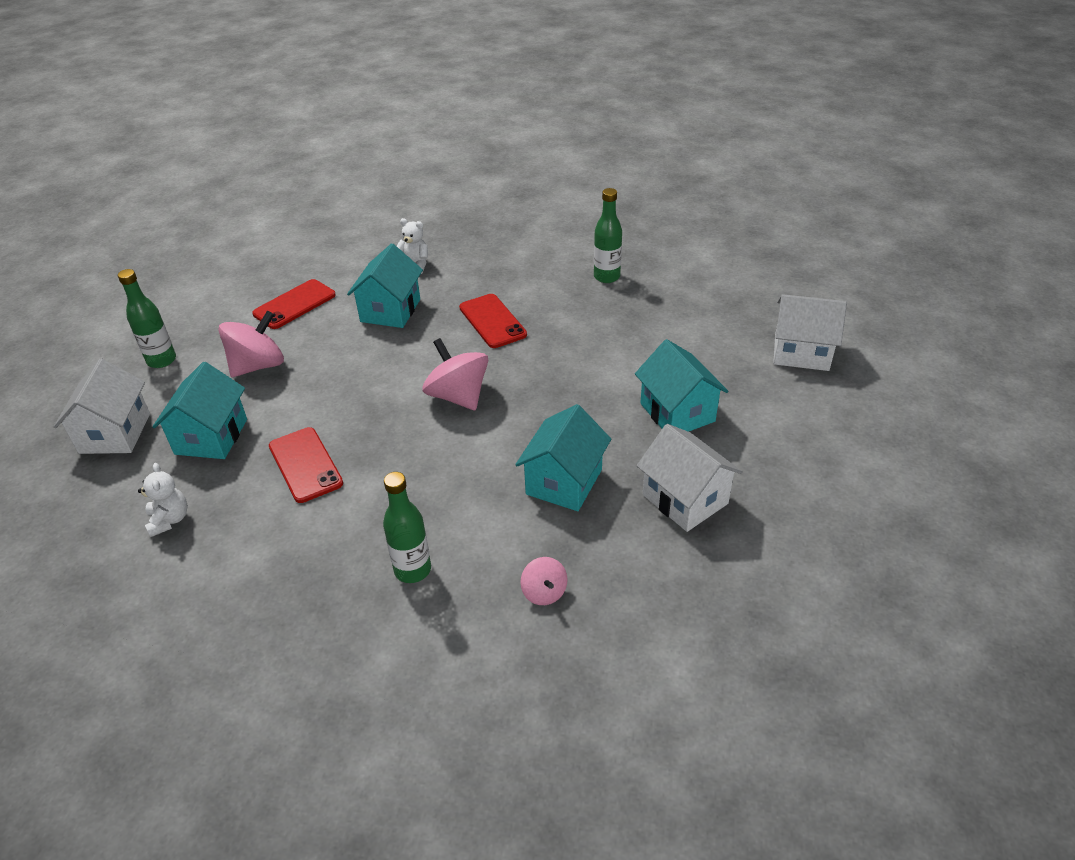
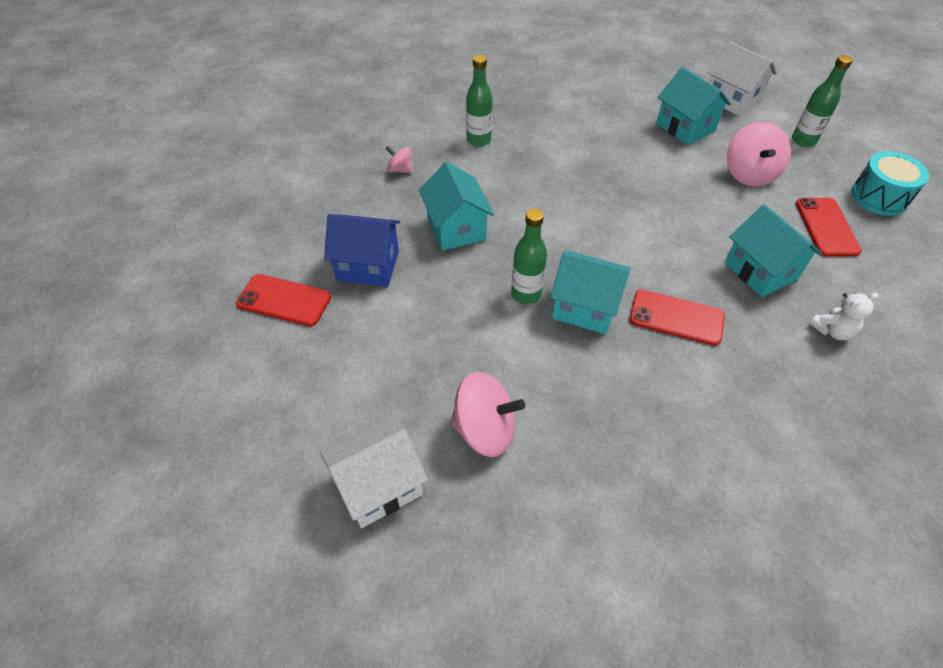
camera: 135 degrees right, 10 degrees up
(169, 520) = (625, 90): white teddy bear -> none
(220, 297) = (879, 197): none -> turquoise drum
(305, 465) = (612, 146): red phone -> red phone (284, 300)
(458, 396) = (599, 238): pink spinning top -> pink spinning top (485, 430)
(606, 277) = (664, 455): green bottle -> green bottle (526, 294)
(677, 412) = (434, 330): turquoise house -> turquoise house (585, 307)
(685, 499) = (368, 266): white house -> blue house

